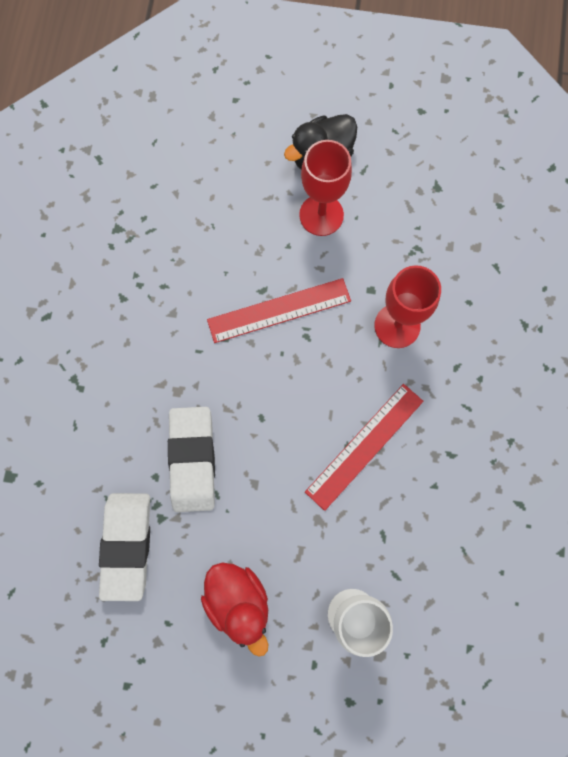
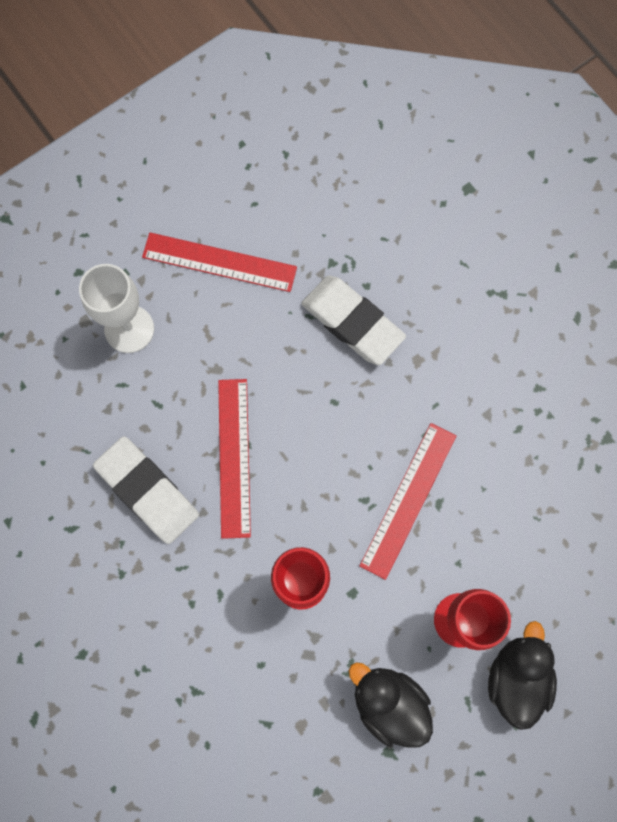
camera: 135 degrees right, 0 degrees up
(127, 545) = (336, 223): white eraser -> white eraser (147, 491)
(238, 601) = (219, 262): red duck -> red ruler
(411, 211) = (388, 703): none -> black duck

